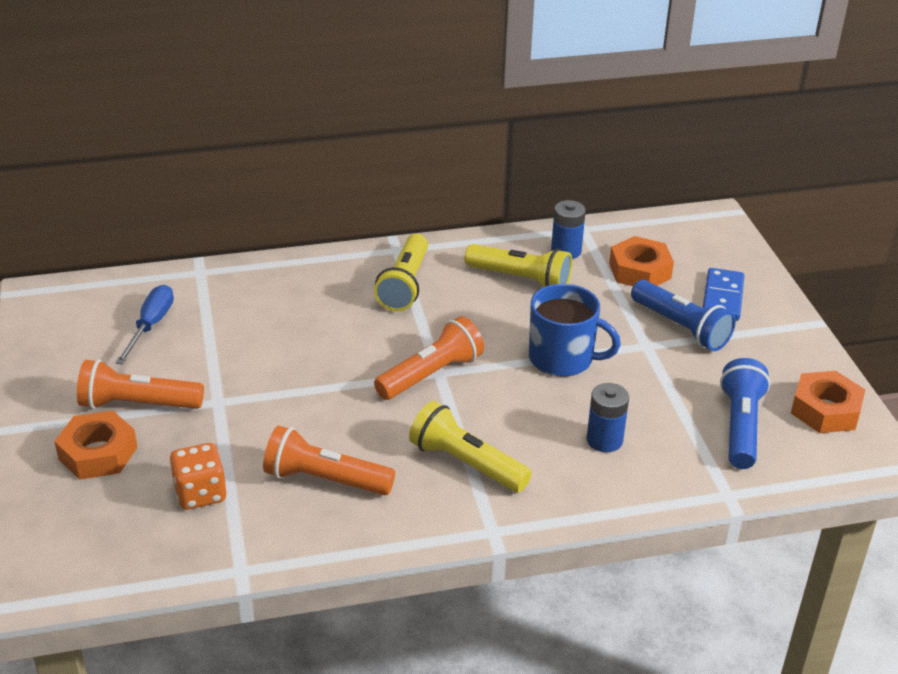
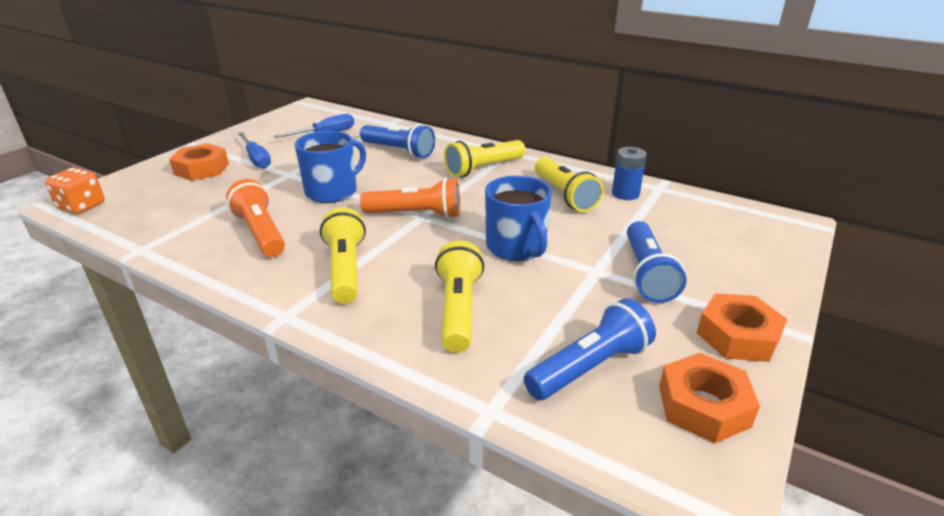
camera: 45 degrees right, 5 degrees down
(138, 404) = (256, 159): orange flashlight -> blue screwdriver
(200, 493) = (200, 206): orange dice -> orange dice (82, 206)
(282, 307) = (398, 151): none -> blue flashlight
(306, 395) = (332, 191): none -> blue mug
(604, 440) = (458, 309): blue battery -> yellow flashlight
(640, 271) = (668, 226): orange nut -> orange nut (738, 336)
(723, 297) = (720, 272): blue domino -> none

